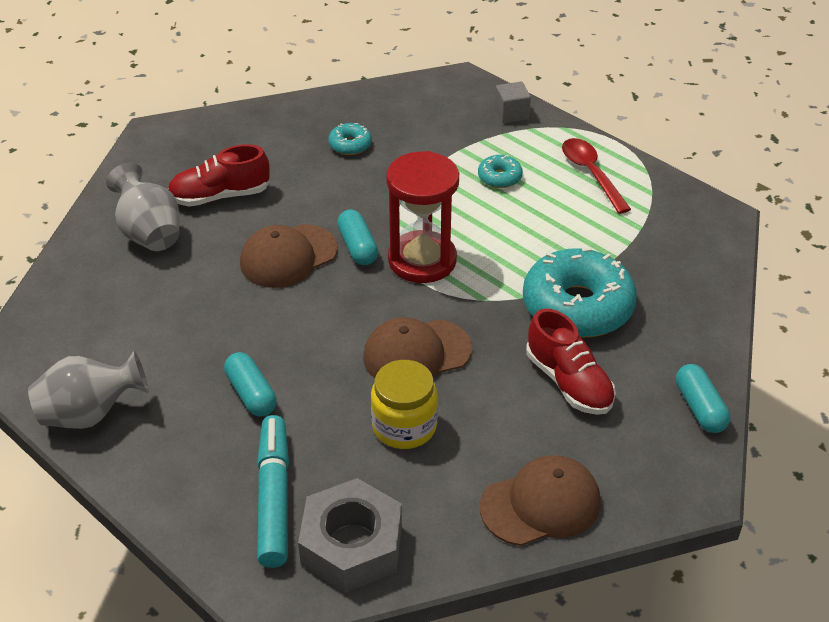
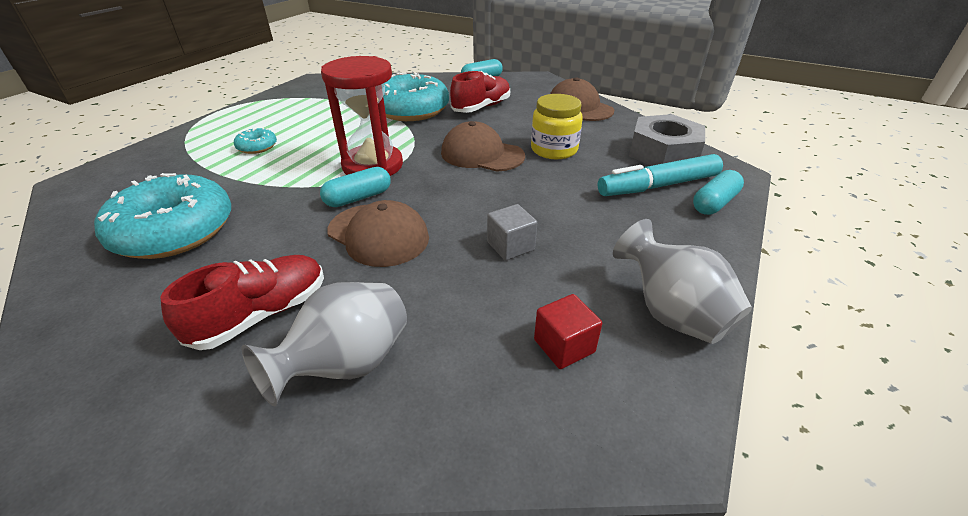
camera: 105 degrees left, 5 degrees down
(100, 339) = (564, 346): none -> red cube
(220, 196) = (262, 314): red shoe -> red shoe turned 105 degrees counterclockwise
(251, 394) = (570, 217): turquoise capsule -> turquoise capsule (714, 203)
(350, 145) = (174, 231): turquoise donut -> turquoise donut, size x2.24
(416, 353) = (482, 154): brown cap -> brown cap turned 150 degrees clockwise
(511, 114) = (156, 151): grey cube -> grey cube (510, 246)
(591, 174) = (260, 115): red spoon -> none

